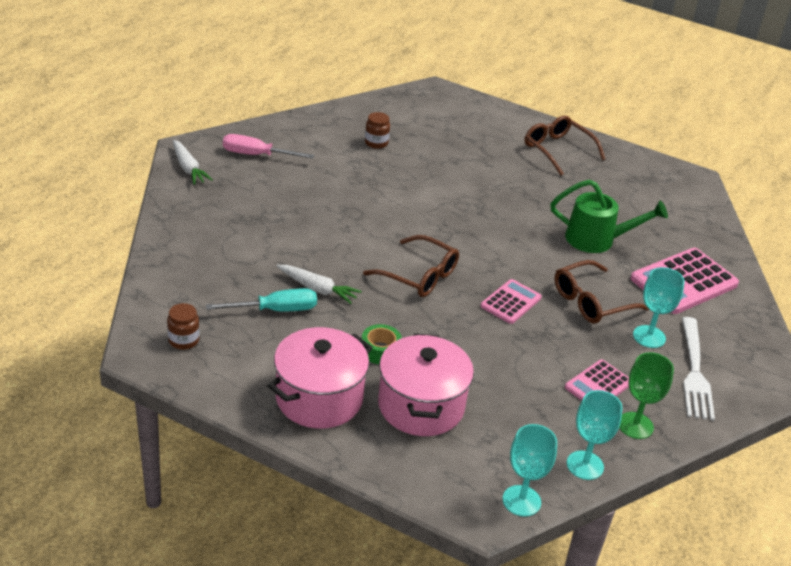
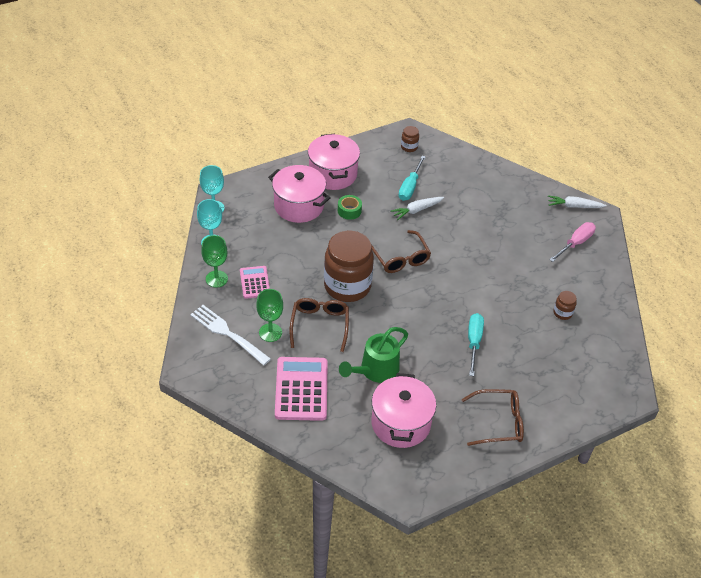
camera: 125 degrees right, 10 degrees up
(418, 275) = (400, 258): brown glasses -> brown glasses turned 90 degrees counterclockwise
(482, 187) = (474, 342): none -> turquoise screwdriver
(511, 302) = (347, 286): pink calculator -> brown jar
(633, 204) = (401, 423): none -> pink pot
(649, 337) = (270, 332): turquoise goblet -> green goblet

